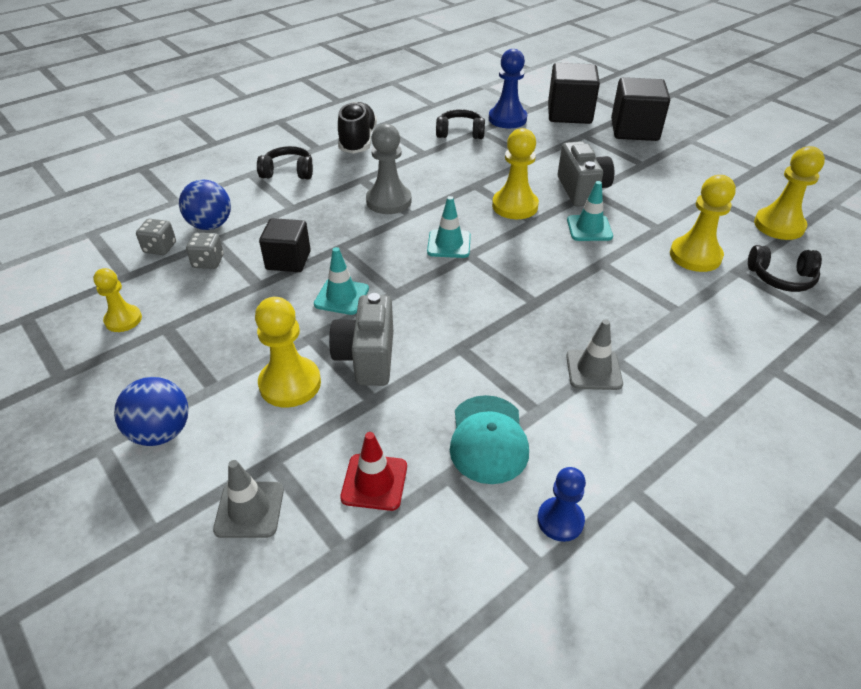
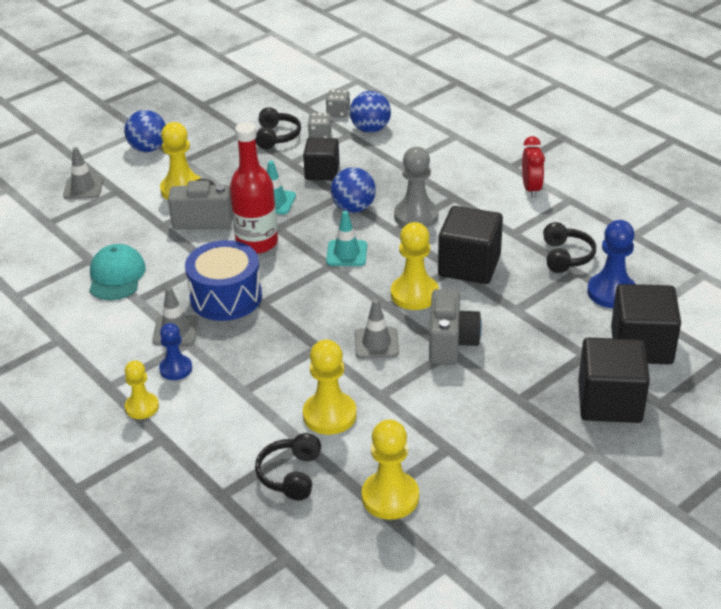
camera: 90 degrees right, 5 degrees down
(123, 320) = (254, 115): yellow pawn -> yellow pawn (142, 407)
(288, 172) = (461, 155): black headphones -> black headphones (276, 136)
(358, 141) = (531, 189): black shoe -> red clock
(367, 239) = (353, 208): none -> blue ball
(374, 482) = (92, 230): red traffic cone -> none
(423, 309) = (257, 243): none -> red bottle
(471, 176) = (469, 266): none -> black cube
(488, 439) = (116, 276): turquoise cap -> turquoise cap turned 90 degrees clockwise
(527, 330) = (226, 297): none -> blue drum
(560, 520) = (44, 305): blue pawn -> blue pawn (176, 369)
(582, 190) = (451, 343): grey camera -> grey camera turned 75 degrees counterclockwise
(589, 228) = (376, 343): turquoise traffic cone -> grey traffic cone

